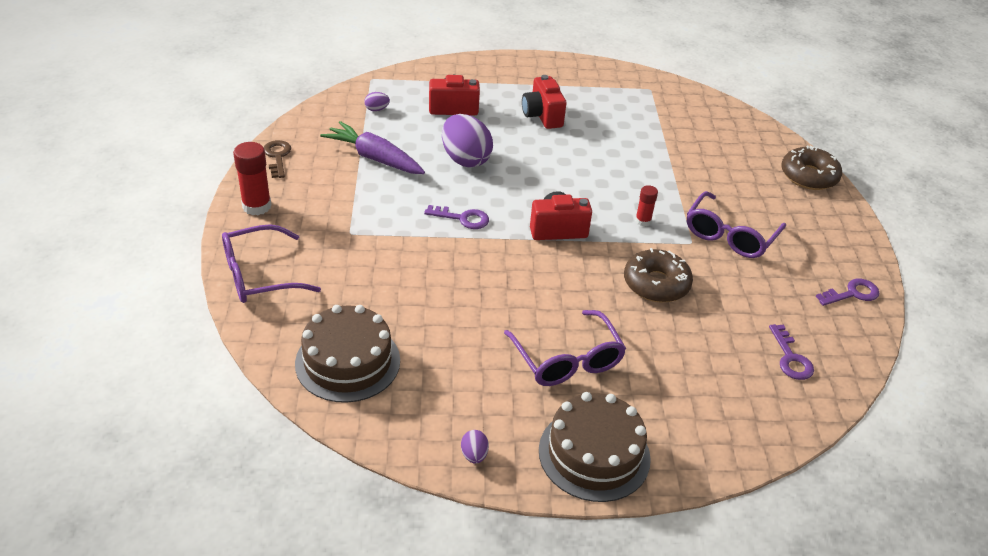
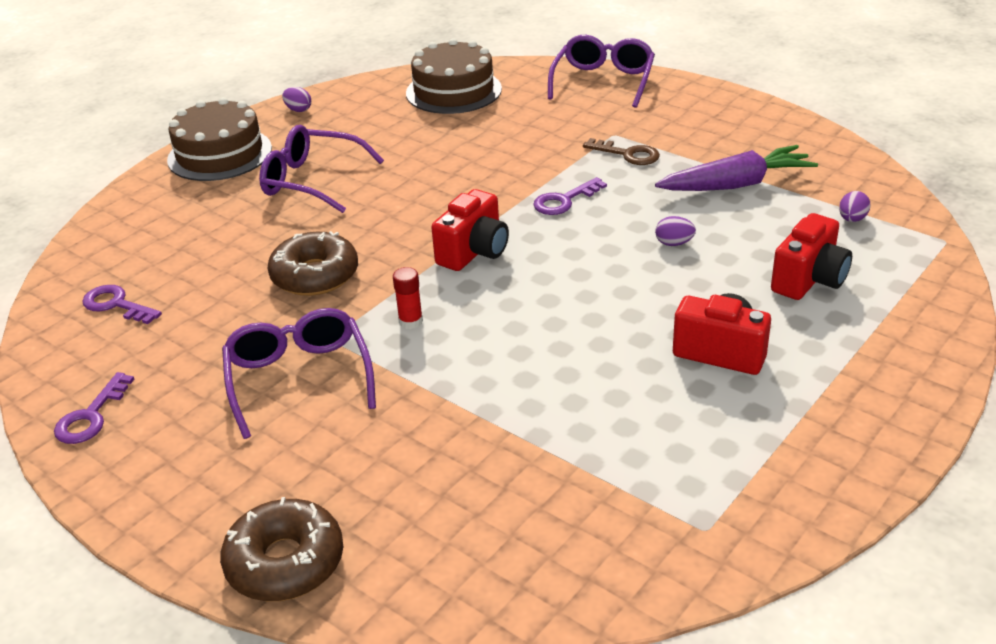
camera: 135 degrees right, 5 degrees down
(257, 206) = (710, 101): red glue stick -> none
(277, 157) = (793, 131): brown key -> brown key (628, 154)
(465, 159) = (674, 243): purple egg -> purple egg, size x0.43

